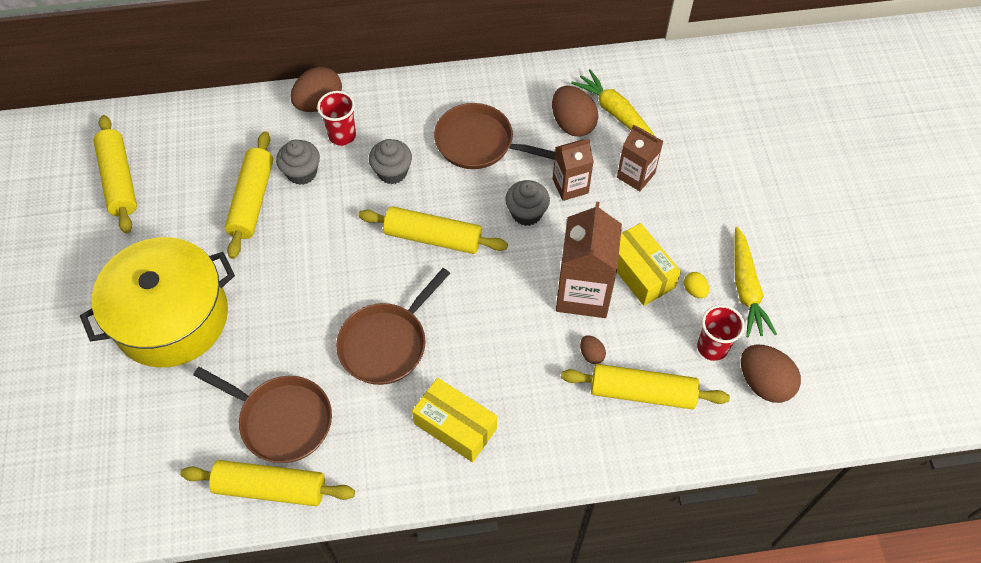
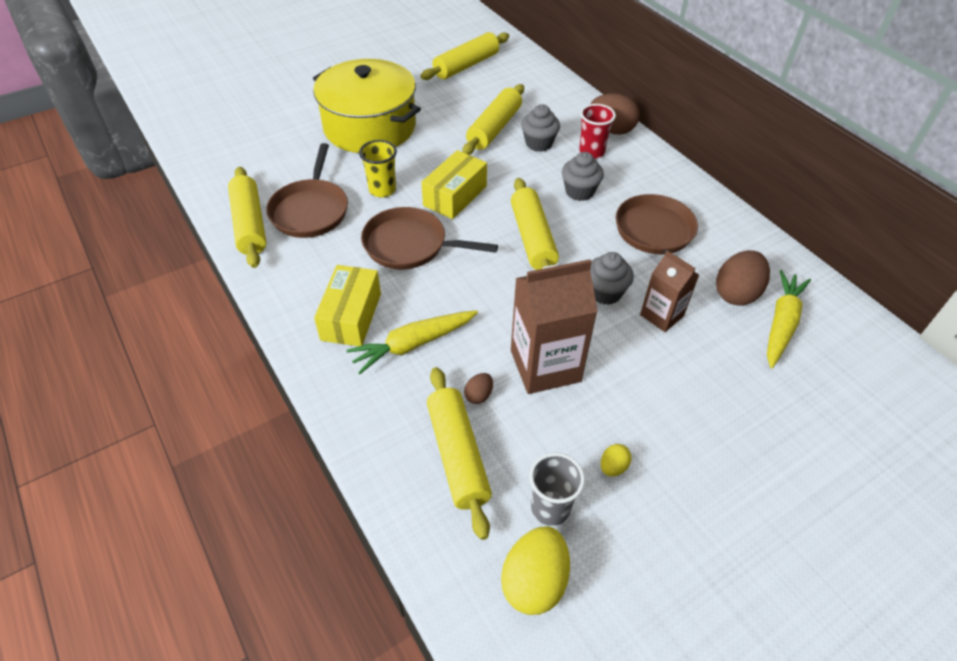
camera: 65 degrees right, 10 degrees down
(252, 200) = (494, 128): yellow rolling pin -> yellow rolling pin turned 45 degrees counterclockwise
(289, 340) = (382, 190): none -> yellow cup
(635, 175) = (718, 365): brown carton -> none
(640, 272) = (602, 407): yellow box -> yellow box (455, 196)
(712, 347) = (550, 508): red cup -> grey cup
(746, 288) = (651, 521): yellow carrot -> yellow carrot (413, 344)
(764, 383) = (534, 581): brown egg -> yellow egg

